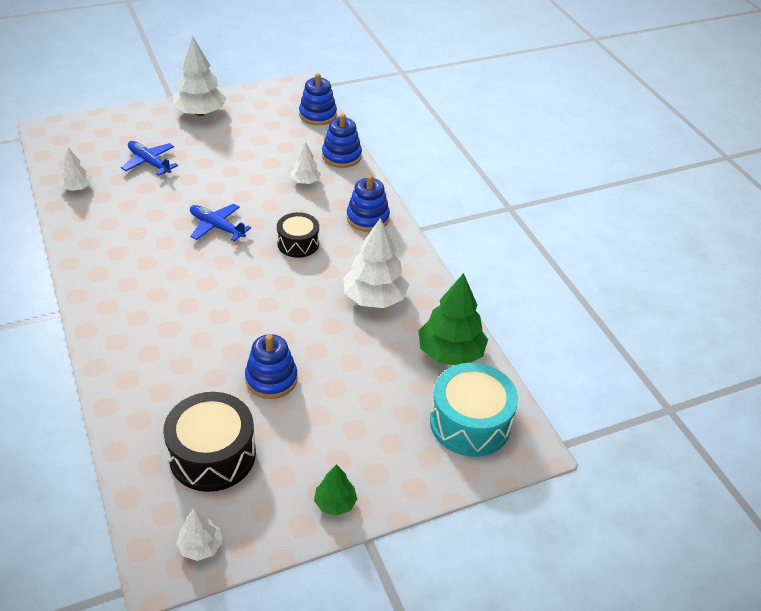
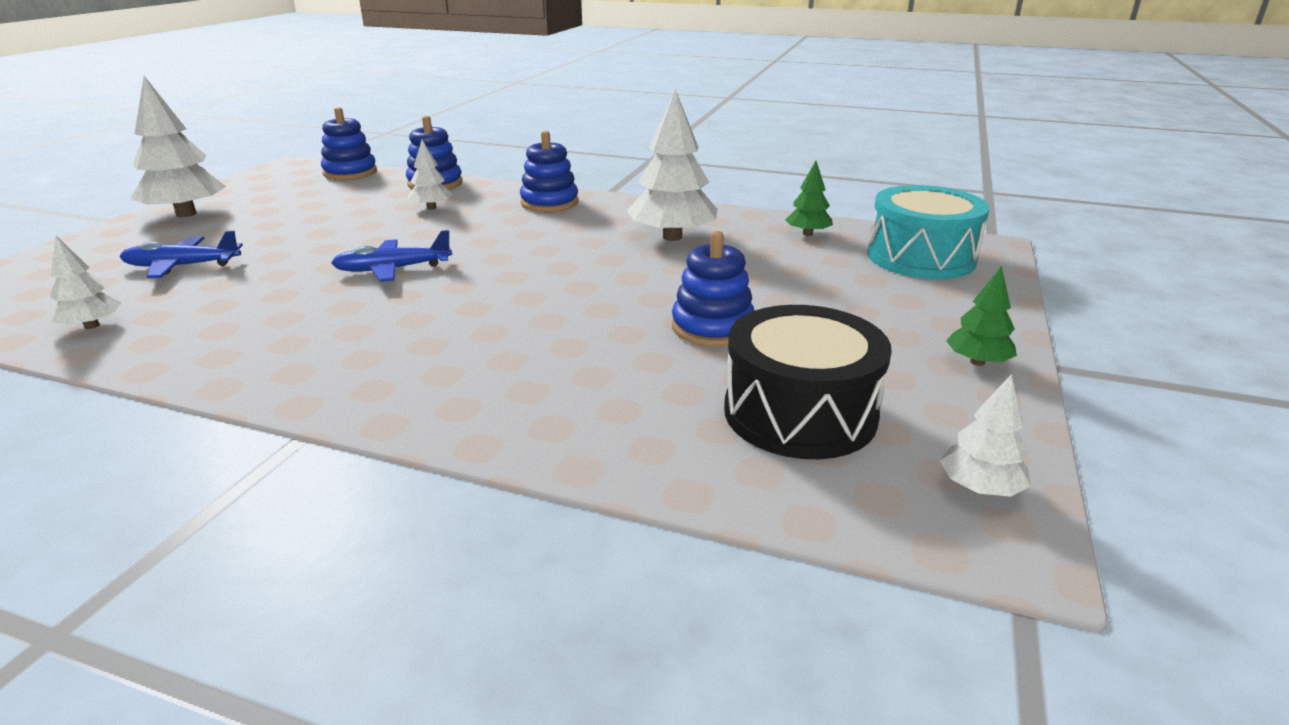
camera: 45 degrees left, 15 degrees down
(298, 243) = (516, 241): black drum -> none
(450, 353) = (807, 234): green tree -> green tree, size x0.53

